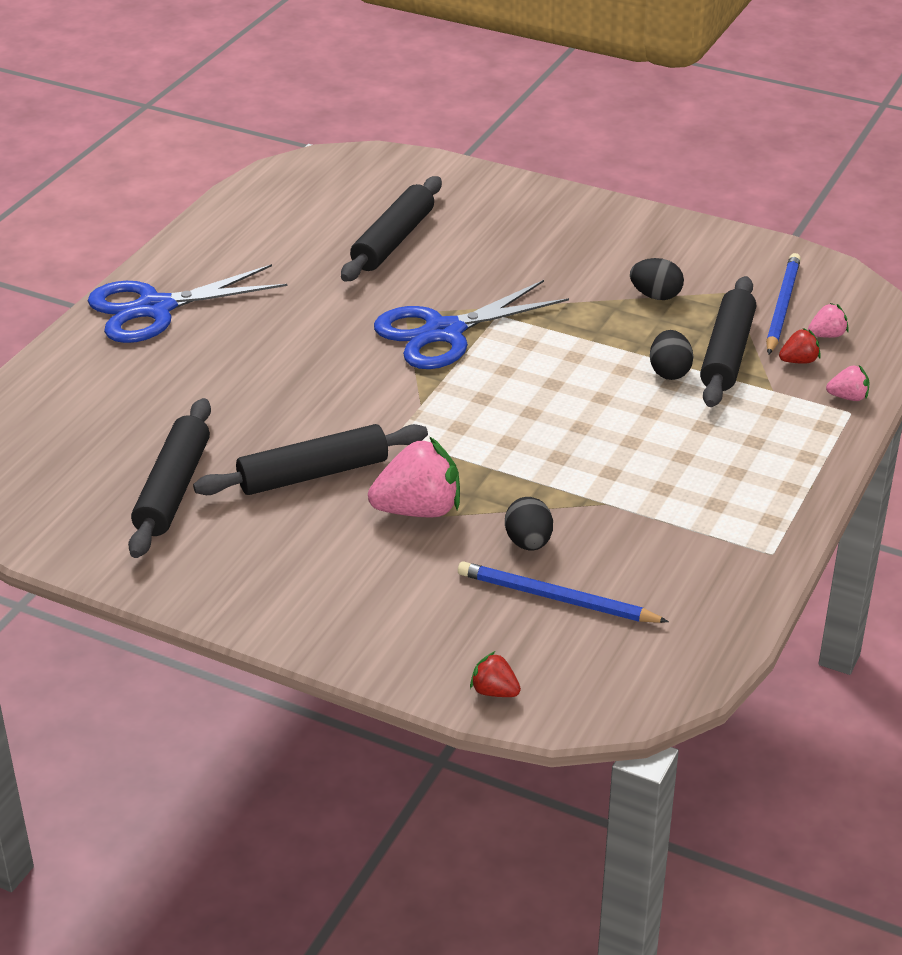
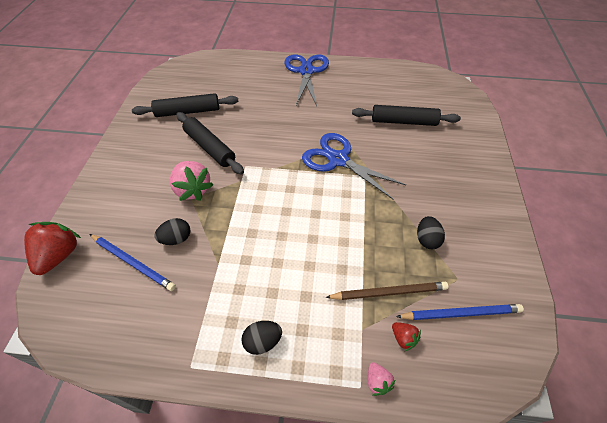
camera: 70 degrees right, 15 degrees up
(155, 308) = (306, 71): blue scissors -> blue scissors turned 45 degrees clockwise
(494, 691) = (59, 255): red strawberry -> red strawberry, size x2.03
(556, 598) = (133, 263): blue pencil -> blue pencil turned 120 degrees clockwise
(669, 372) = (353, 265): black egg -> black egg (262, 341)
(727, 353) = (389, 292): black rolling pin -> brown pencil
(827, 335) = (444, 351): pink strawberry -> none

